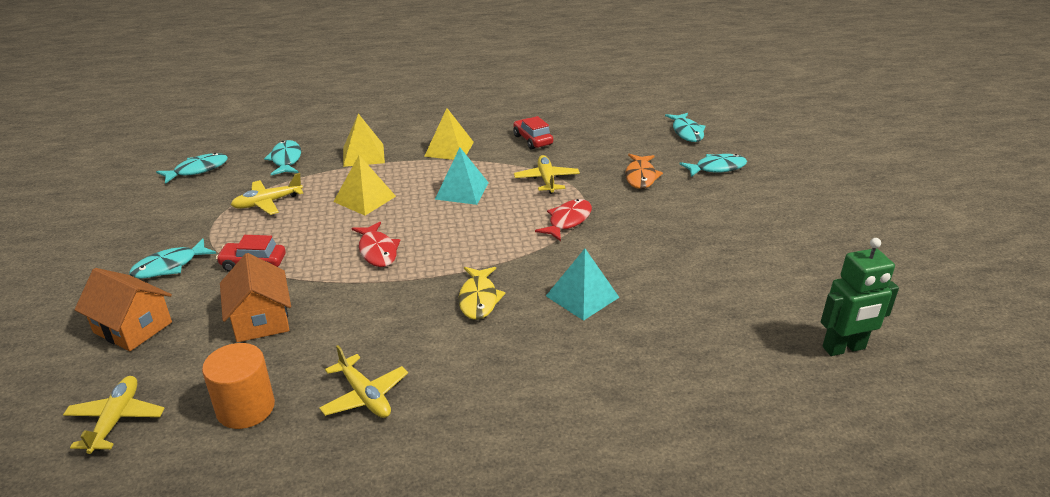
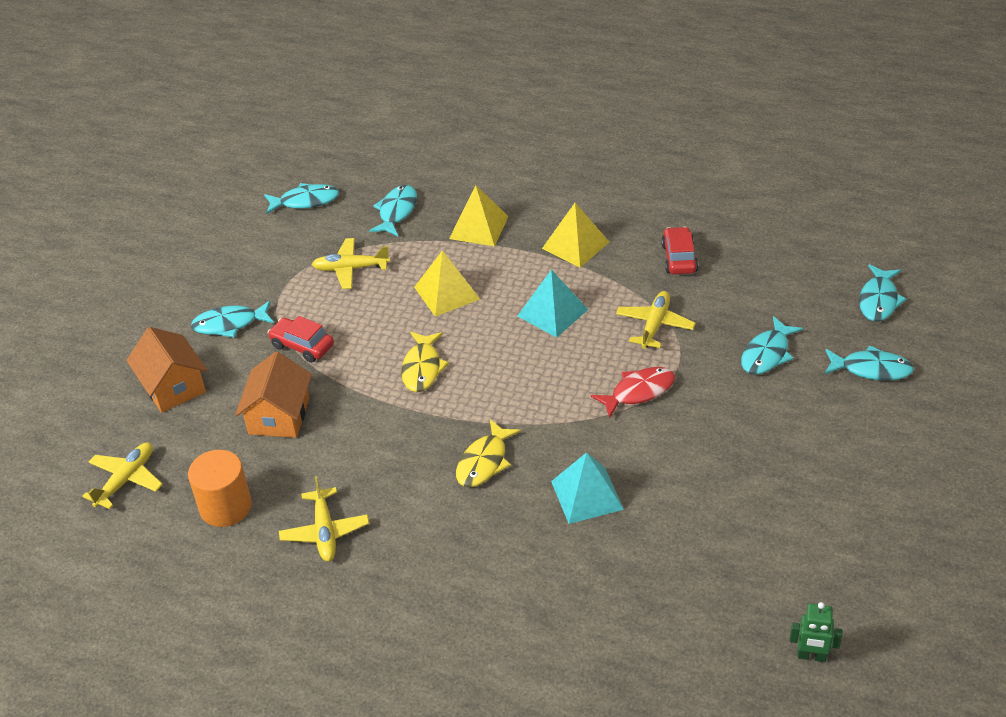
camera: 30 degrees right, 10 degrees up
(377, 251) = (422, 368): red fish -> yellow fish
(640, 177) = (767, 354): orange fish -> turquoise fish
(844, 348) = (811, 656): green robot -> green robot, size x0.60

